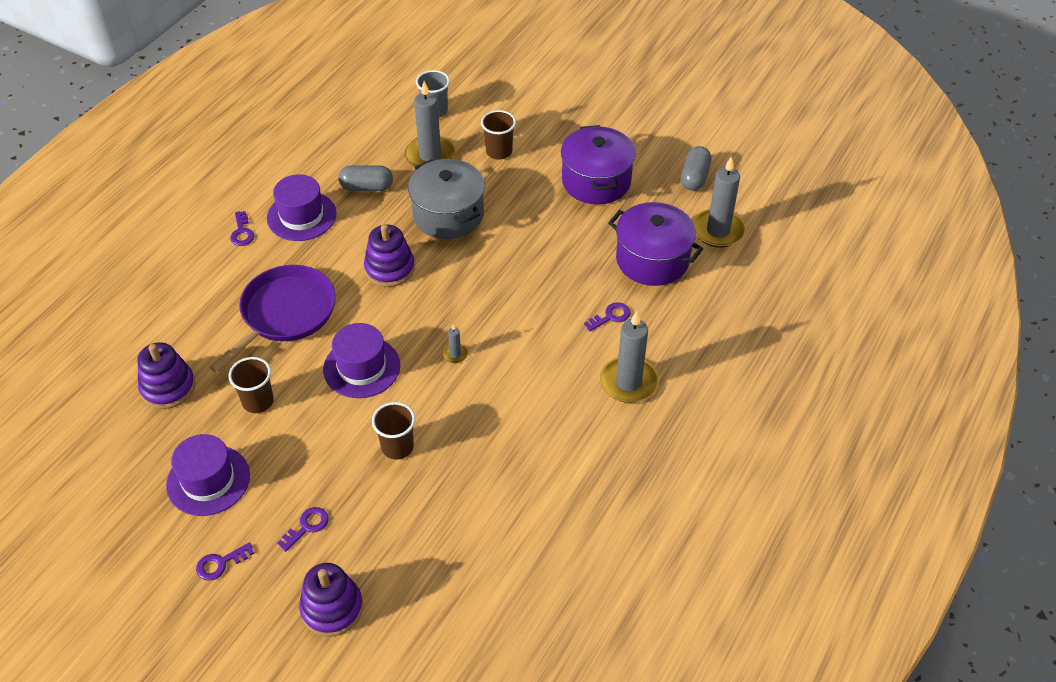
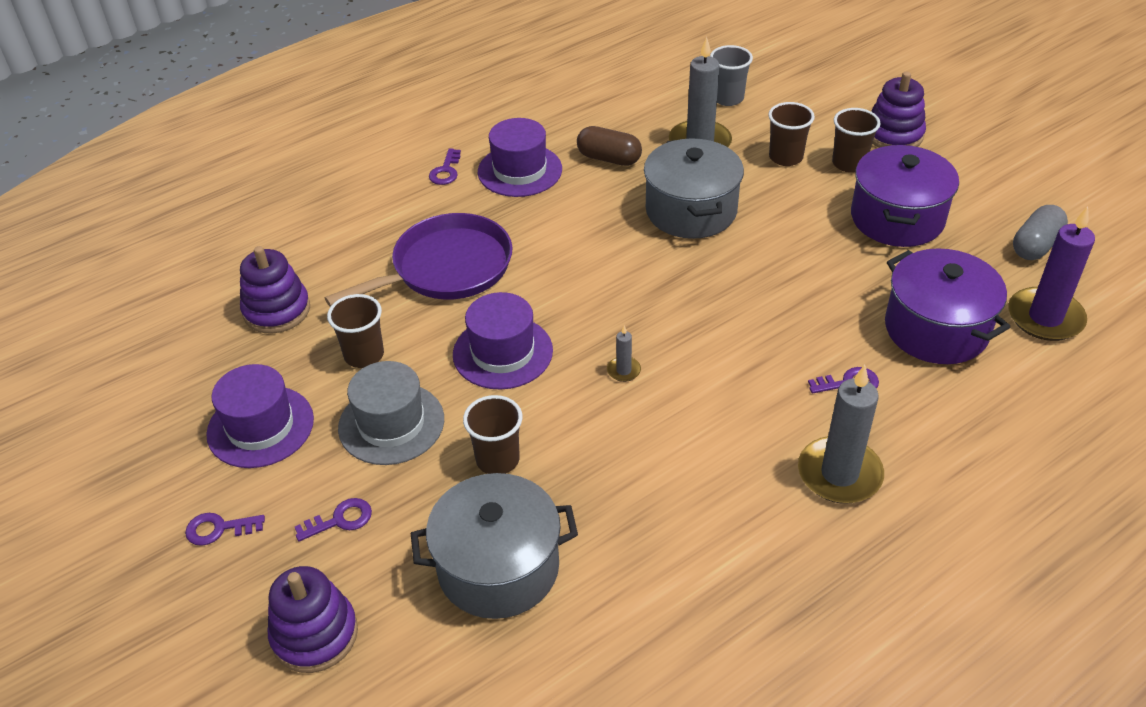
camera: 25 degrees right, 5 degrees down
(307, 446) = (391, 423): none -> grey hat
(367, 187) = (609, 158): grey capsule -> brown capsule
(390, 268) = (592, 251): purple stacking toy -> purple stacking toy (893, 135)
(434, 520) = (498, 567): none -> grey pot
(546, 145) = (849, 163): none -> brown cup
(718, 231) = (1045, 317): grey candle -> purple candle

